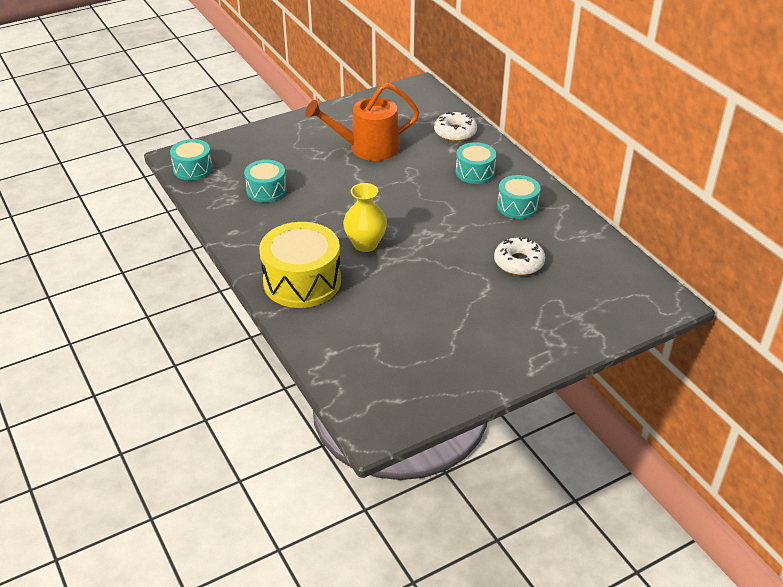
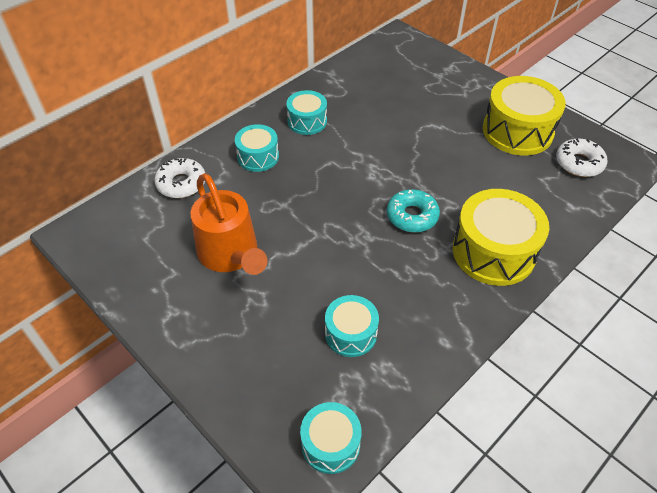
camera: 105 degrees left, 10 degrees up
(365, 244) = (412, 216): yellow vase -> turquoise donut
(457, 350) = (517, 131): none -> yellow drum
(519, 262) = (390, 111): white donut -> white donut (579, 163)

